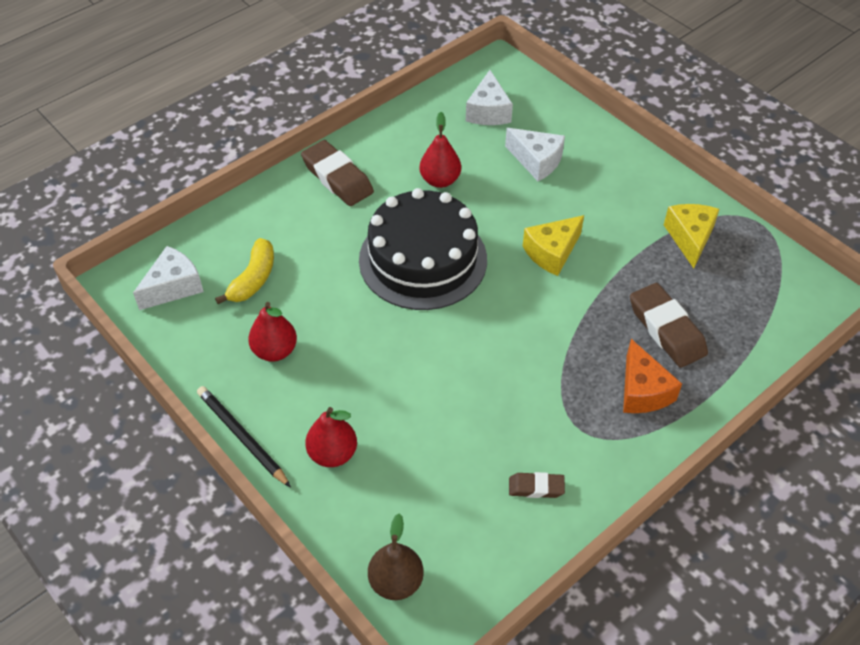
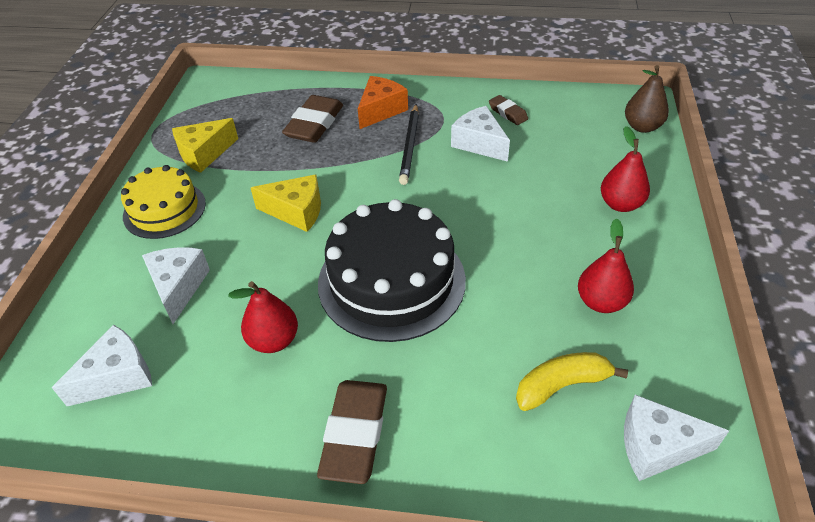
camera: 130 degrees left, 5 degrees down
(242, 437) = (685, 258): black pencil -> black pencil (410, 146)
(513, 425) = (479, 143): none -> white cheese
(632, 187) = (164, 209): none -> yellow cake

